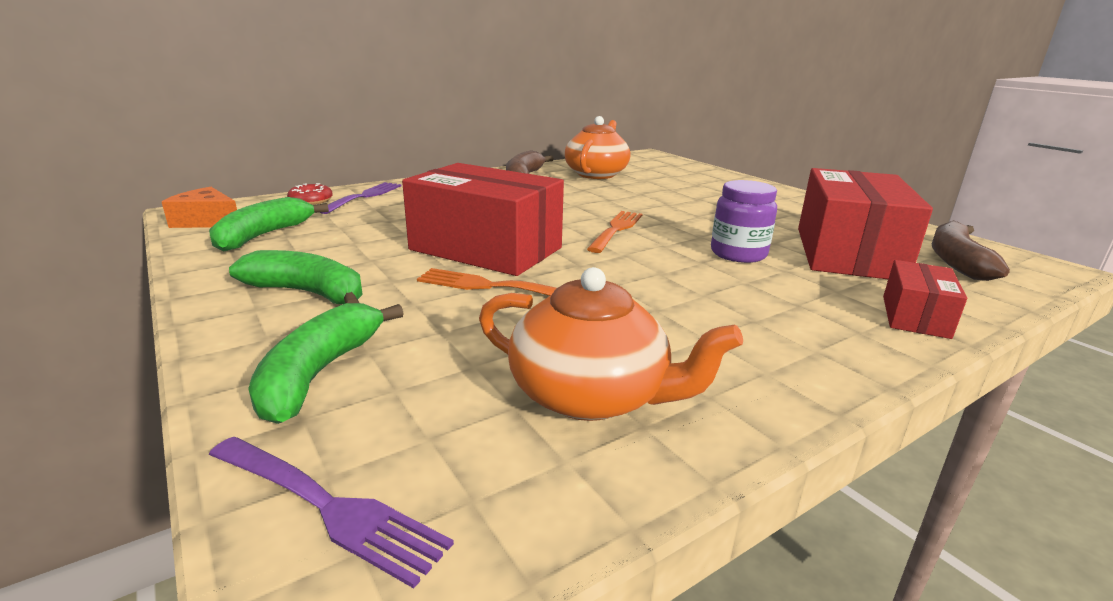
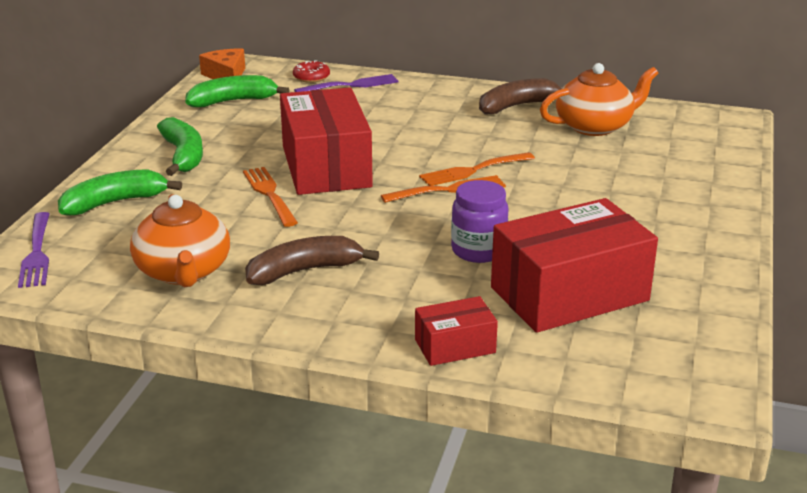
camera: 50 degrees right, 5 degrees up
(597, 214) = (473, 170): none -> orange fork
(956, 261) = (642, 348): brown banana -> brown banana (304, 271)

